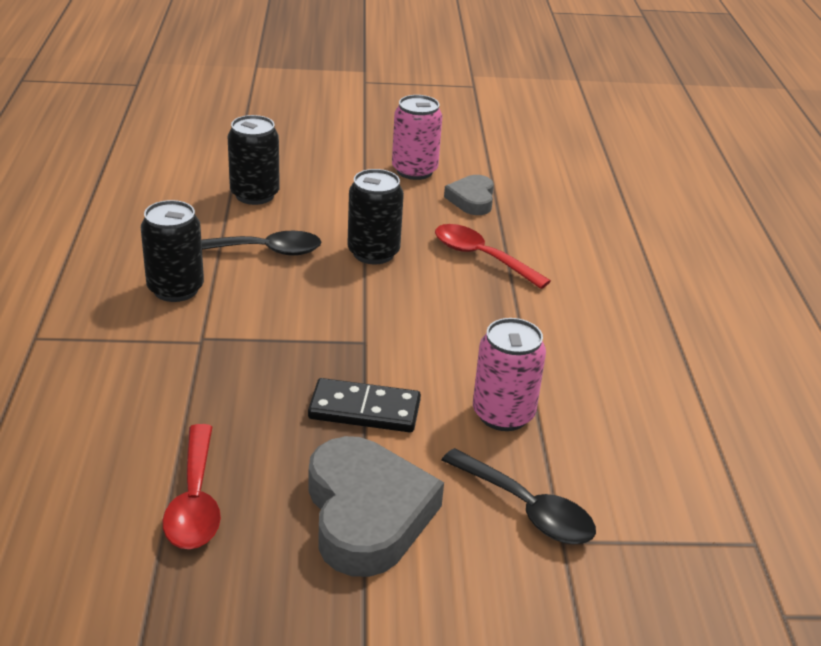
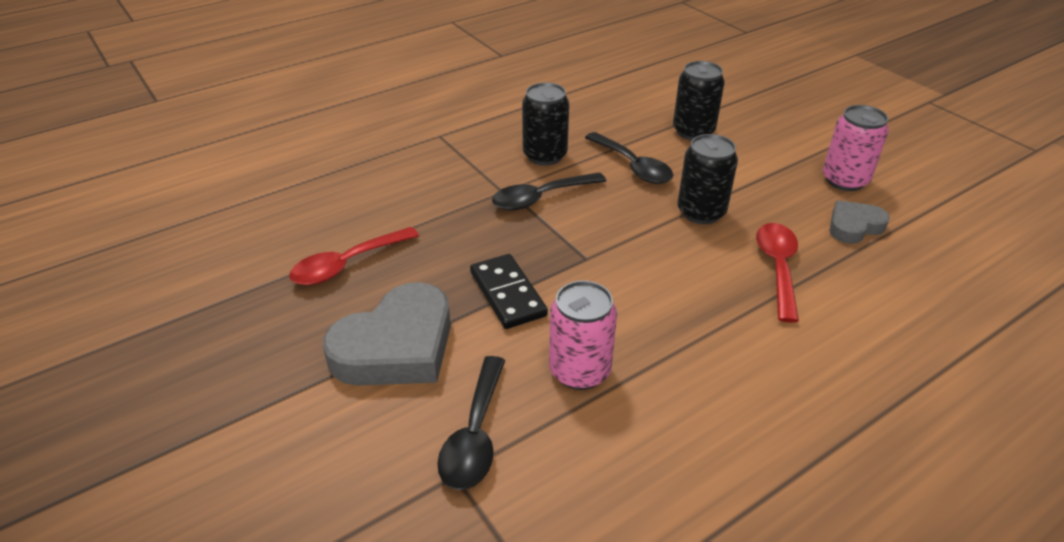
camera: 60 degrees right, 5 degrees up
(243, 324) = (541, 198): none -> black spoon

